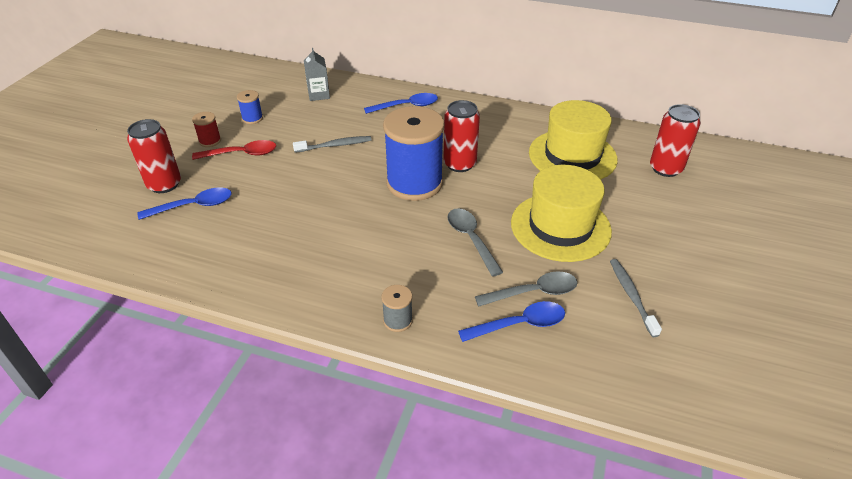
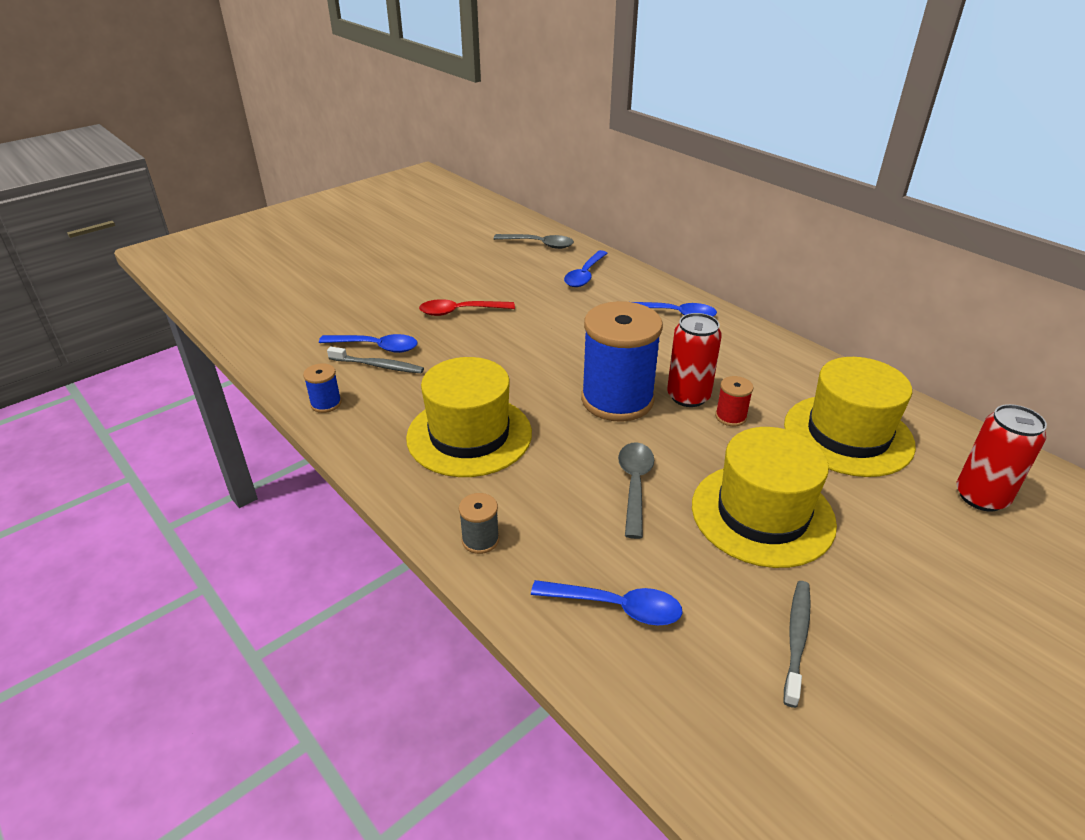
camera: 30 degrees right, 5 degrees down
(164, 184) = (367, 318): red can -> none
(210, 141) = (440, 290): red spool -> red spool (730, 417)
(242, 154) = (460, 311): red spoon -> red spoon turned 150 degrees clockwise
(252, 118) = (498, 280): blue spool -> blue spool (326, 403)
(318, 95) = (585, 275): grey carton -> blue spoon
(328, 248) = (469, 435): none -> yellow hat
(335, 145) = (560, 332): grey toothbrush -> grey toothbrush (378, 366)
(533, 292) = (664, 577): grey spoon -> grey spoon (539, 244)

